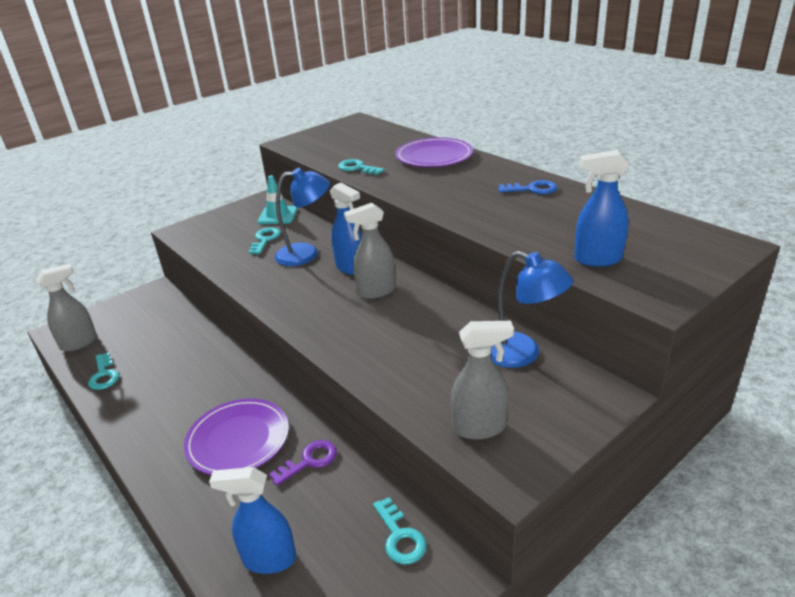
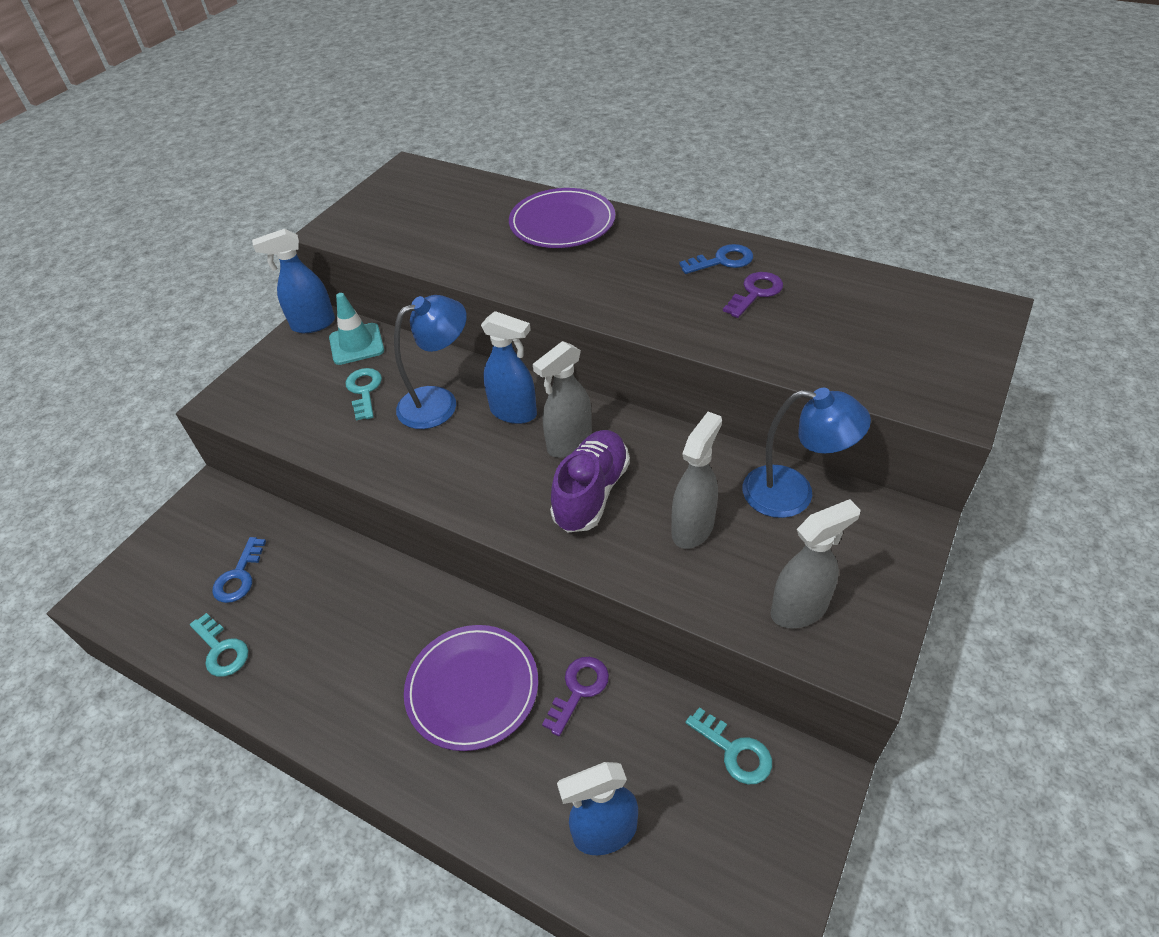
camera: 20 degrees left, 15 degrees up
(79, 343) = (147, 609): grey spray bottle -> grey spray bottle (693, 528)
(141, 338) = (239, 576): none -> blue key
(357, 168) = (469, 262): turquoise key -> none
(371, 322) = (591, 493): none -> purple shoe
(544, 209) = (755, 293): none -> purple key
(597, 259) = (858, 362): blue spray bottle -> blue spray bottle (313, 324)

